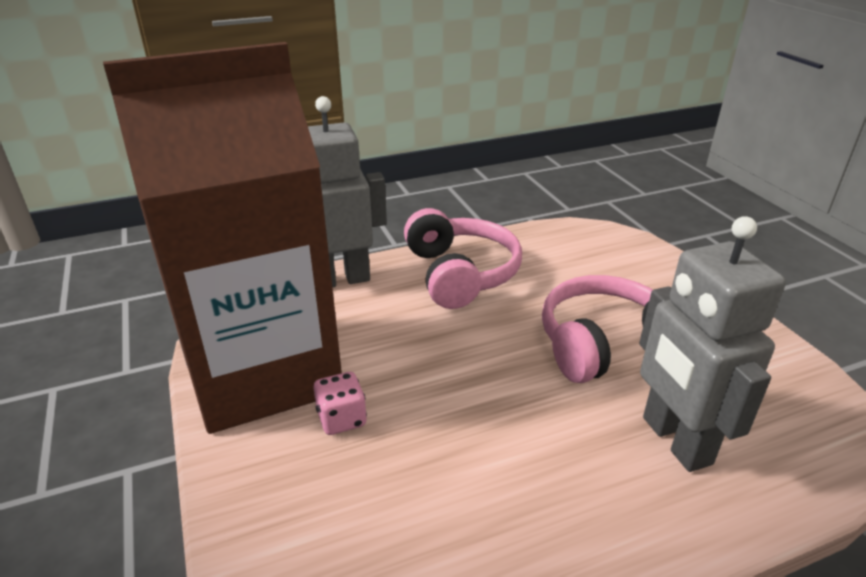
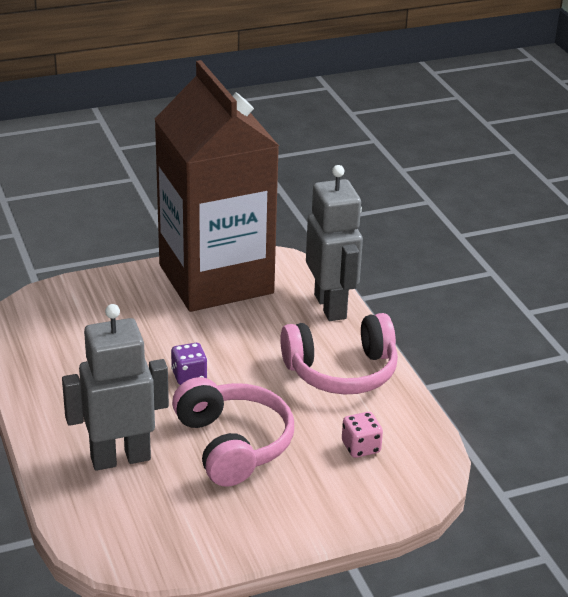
camera: 90 degrees right, 0 degrees up
(341, 419) = (165, 312): pink dice -> pink dice (361, 447)
(488, 386) = (189, 376): none -> purple dice

